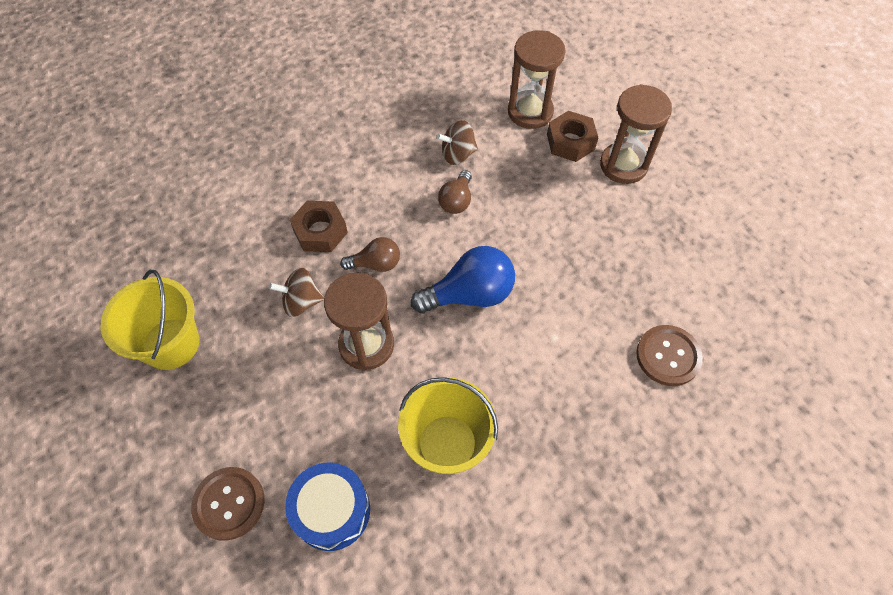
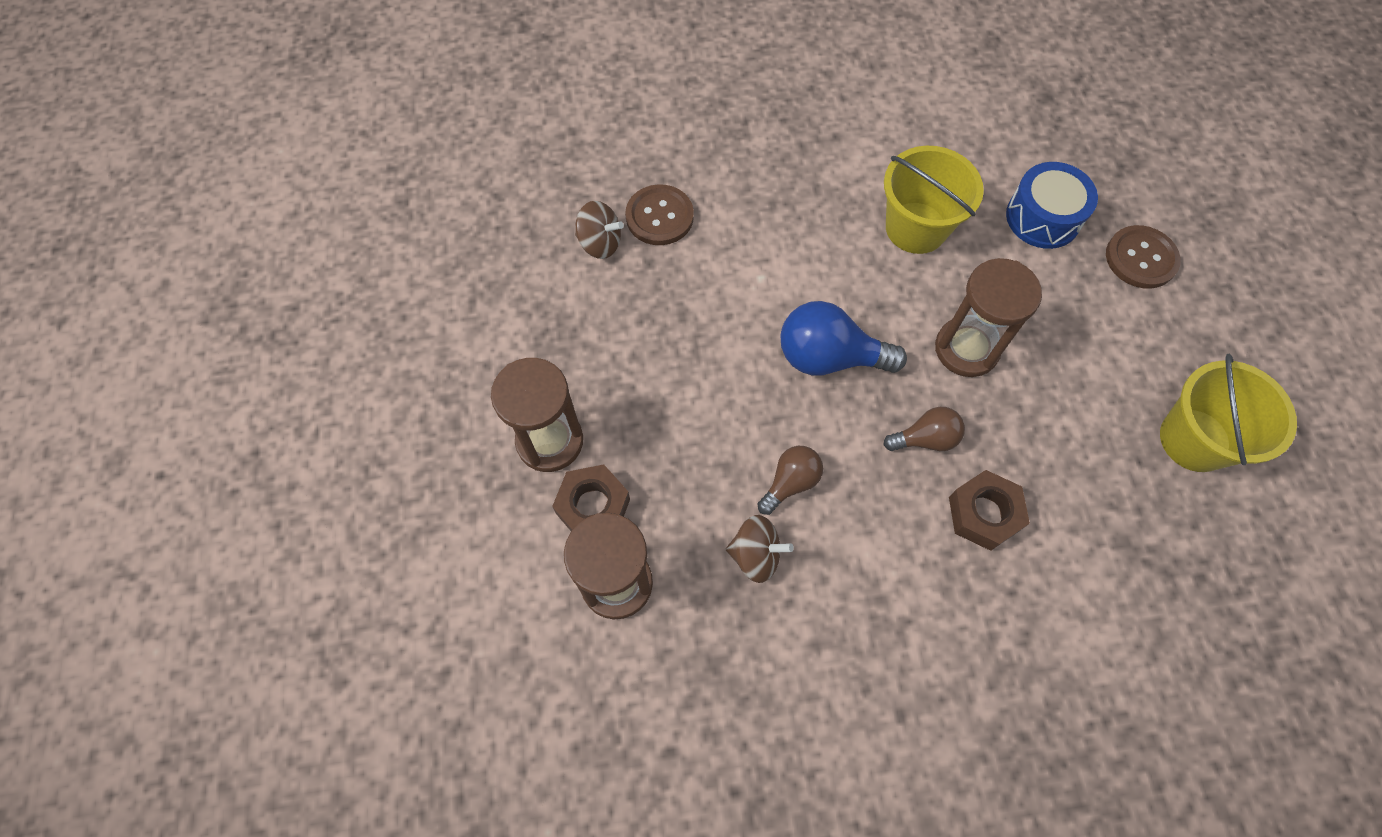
camera: 155 degrees left, 5 degrees up
(301, 302) = (1029, 428): brown spinning top -> brown spinning top (600, 243)
(376, 264) = (925, 439): brown light bulb -> brown light bulb turned 150 degrees clockwise

